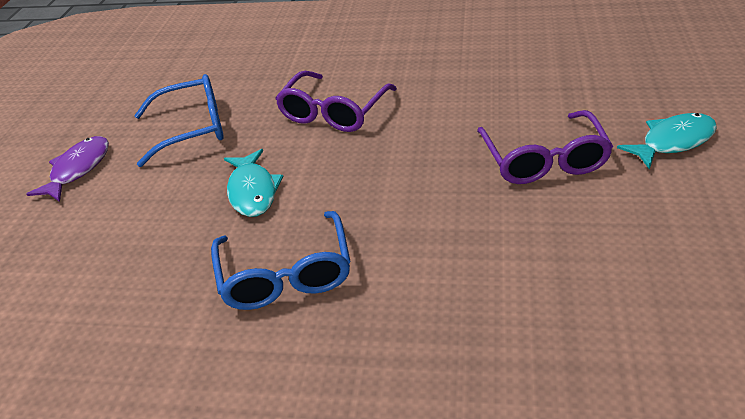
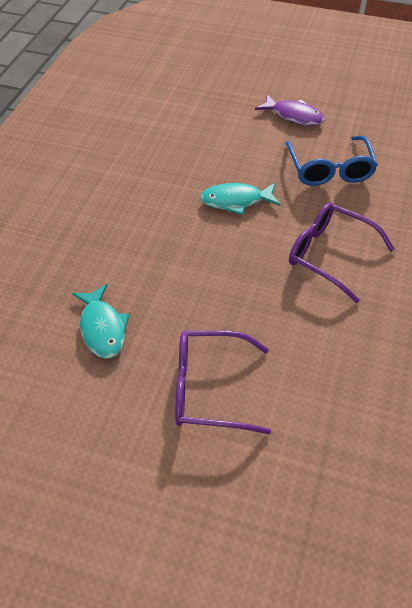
camera: 95 degrees right, 10 degrees up
(286, 274) = (143, 213): blue glasses -> none
(673, 142) = (200, 509): turquoise fish -> turquoise fish (102, 328)

